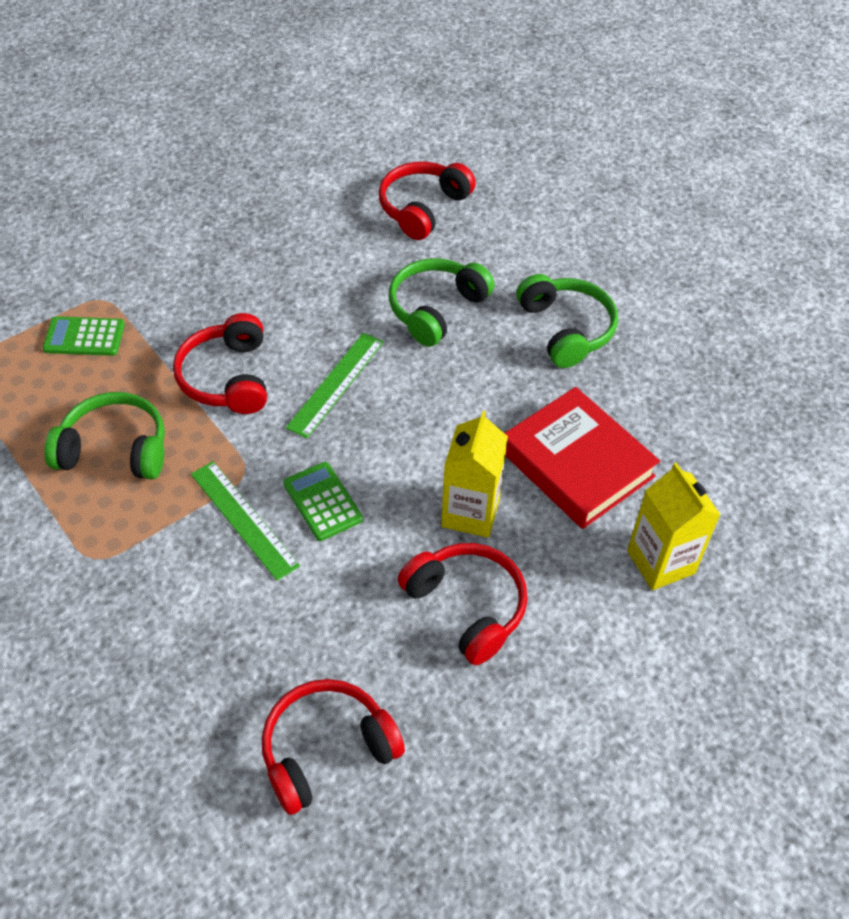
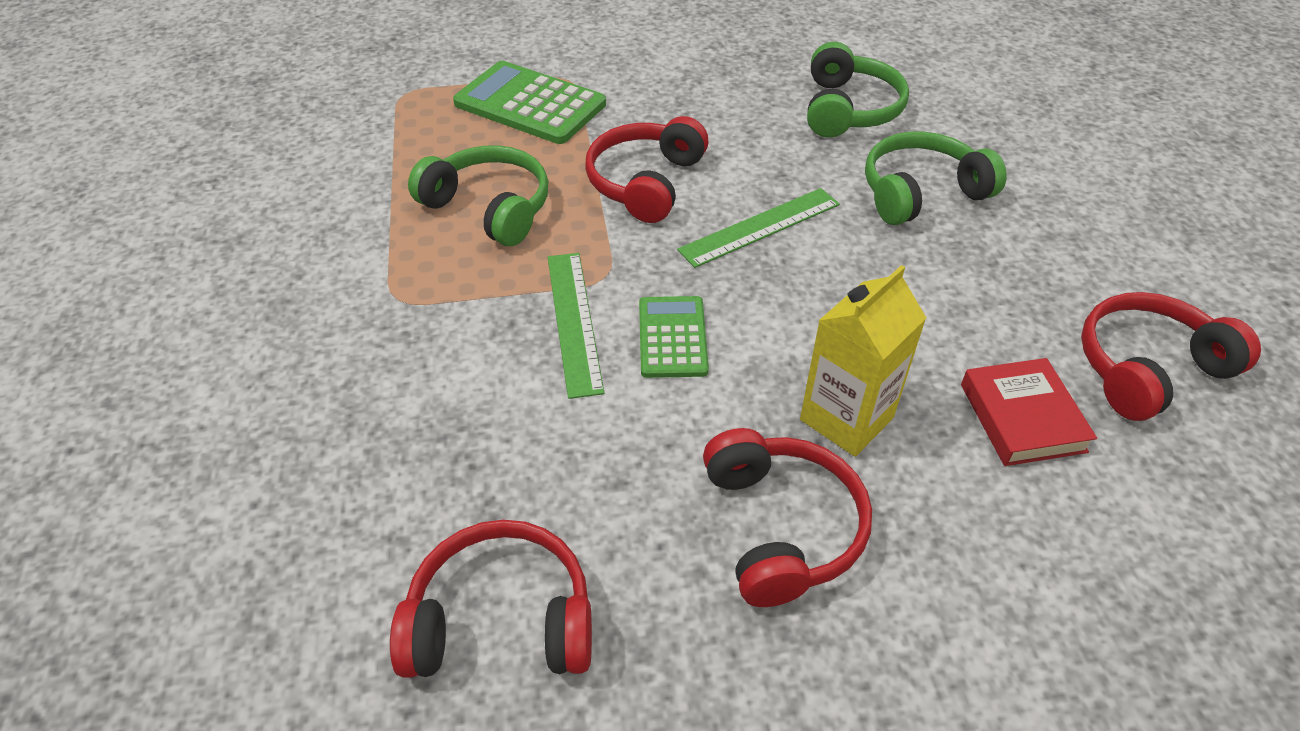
camera: 30 degrees right, 5 degrees down
(84, 337) = (530, 104): green calculator -> green calculator, size x1.66
(422, 208) = (957, 96): red headphones -> red headphones (1147, 368)
(566, 329) = (1081, 264): green headphones -> green headphones (849, 109)
(576, 464) = (1022, 417): red book -> red book, size x0.61
(660, 562) = (1093, 591): yellow carton -> none

